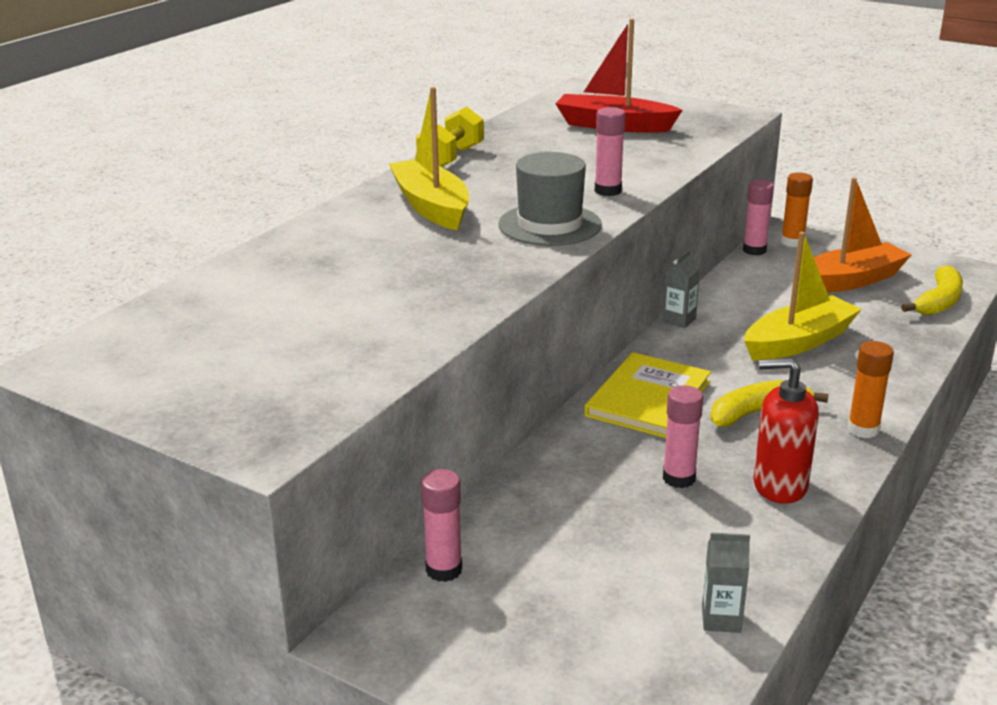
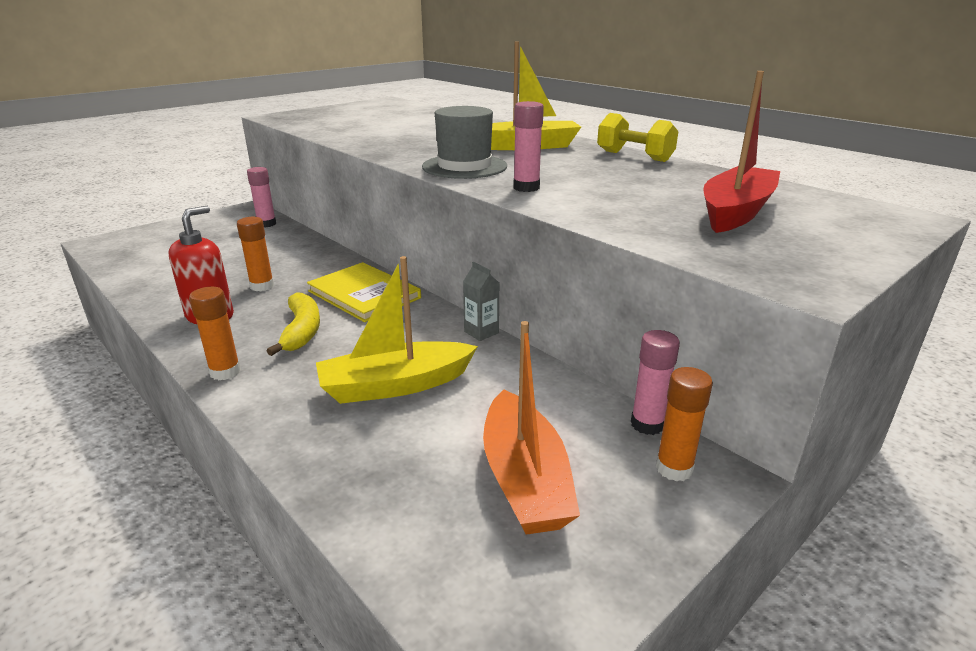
camera: 105 degrees right, 0 degrees up
(679, 478) = (262, 286): pink glue stick -> orange glue stick
(721, 619) = (137, 273): grey carton -> none
(798, 342) = (395, 385): yellow boat -> yellow boat turned 90 degrees clockwise
(938, 302) = (418, 548): yellow banana -> none

